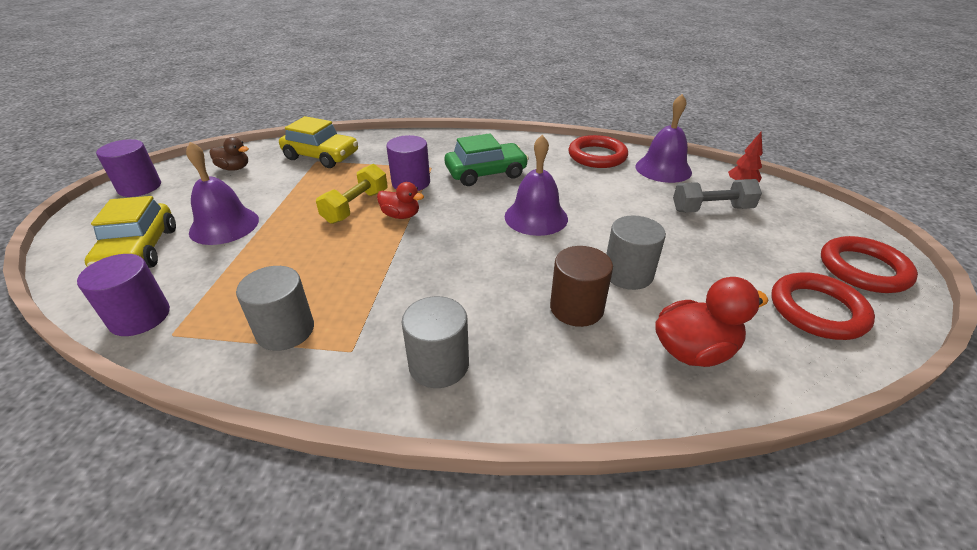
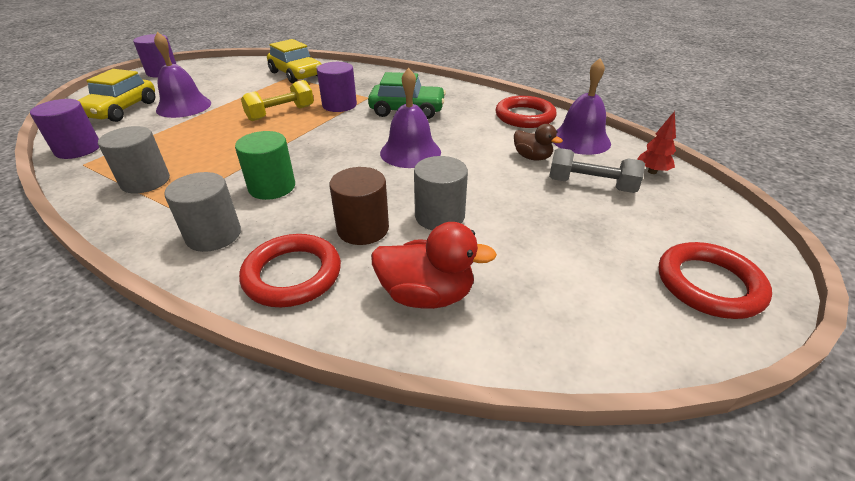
camera: 25 degrees right, 0 degrees up
(234, 168) = (230, 71): brown duck -> brown duck (532, 157)
(401, 215) = (305, 126): red duck -> none
(441, 293) = (272, 187): none -> green cylinder
(817, 310) = (601, 304): red ring -> red ring (292, 275)

